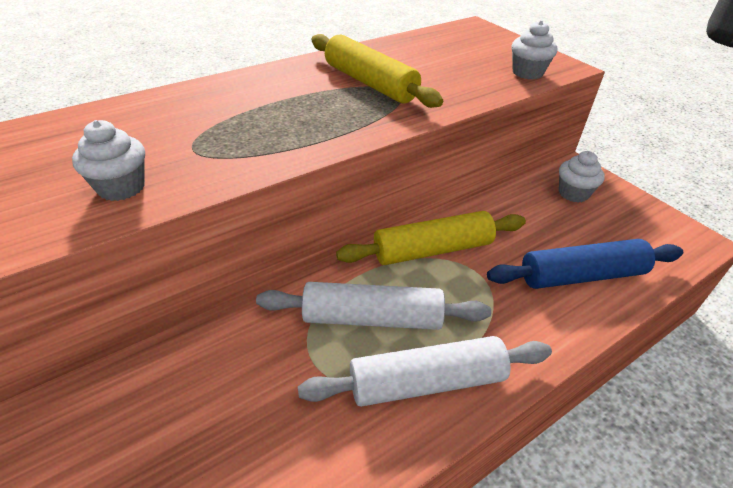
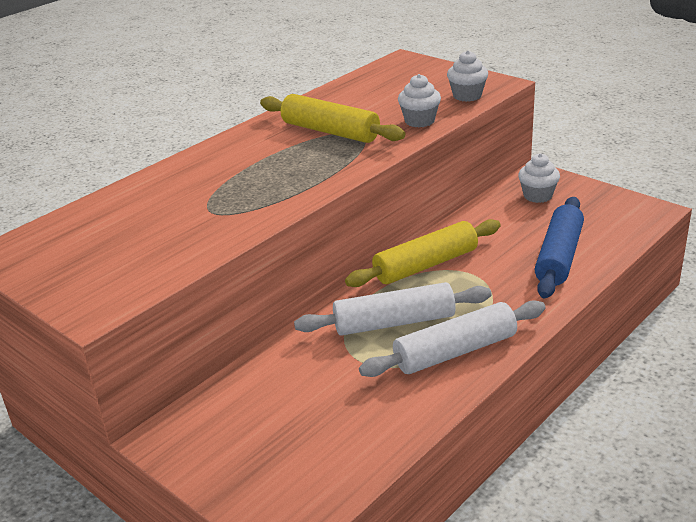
camera: 10 degrees left, 10 degrees down
(121, 187) = (175, 247): white cupcake -> white cupcake (419, 121)
(581, 276) = (559, 257): blue rolling pin -> blue rolling pin turned 45 degrees counterclockwise

